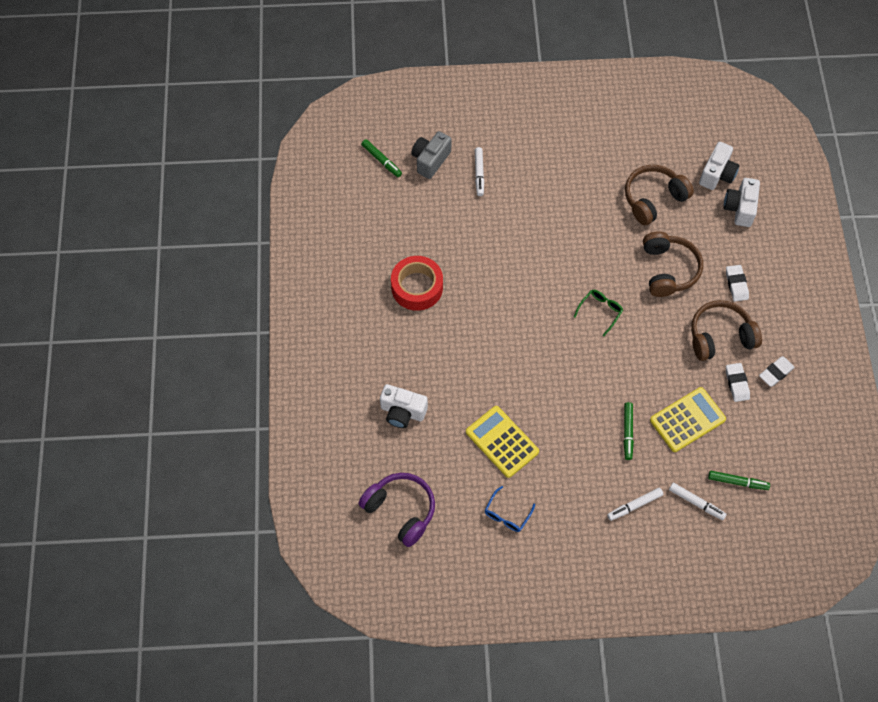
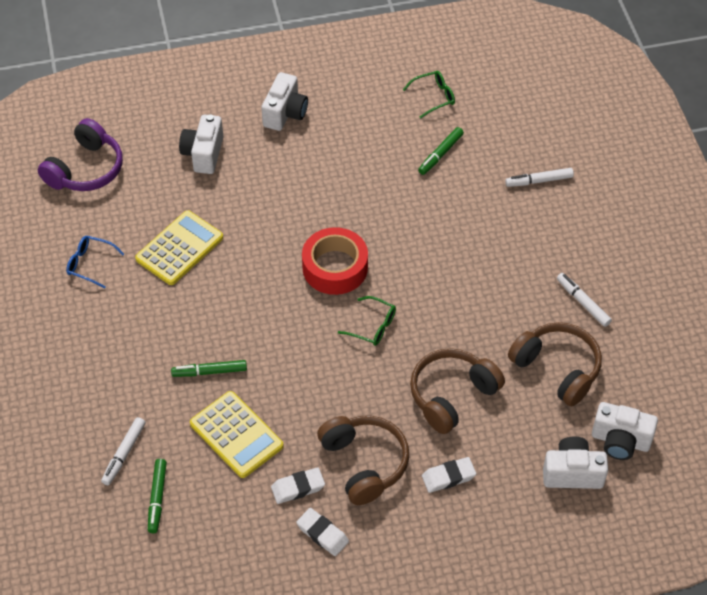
camera: 80 degrees right, 10 degrees down
(370, 342) = (285, 113): none -> white camera
(376, 229) = (433, 97): none -> green glasses
(381, 160) = (528, 88): green marker -> green marker (440, 154)
(417, 287) = (365, 144): red tape -> red tape (335, 267)
(430, 160) = (543, 132): grey camera -> none
(634, 505) = (113, 388): white marker -> white marker (583, 302)
(668, 270) = (452, 395): brown headphones -> brown headphones turned 150 degrees clockwise

